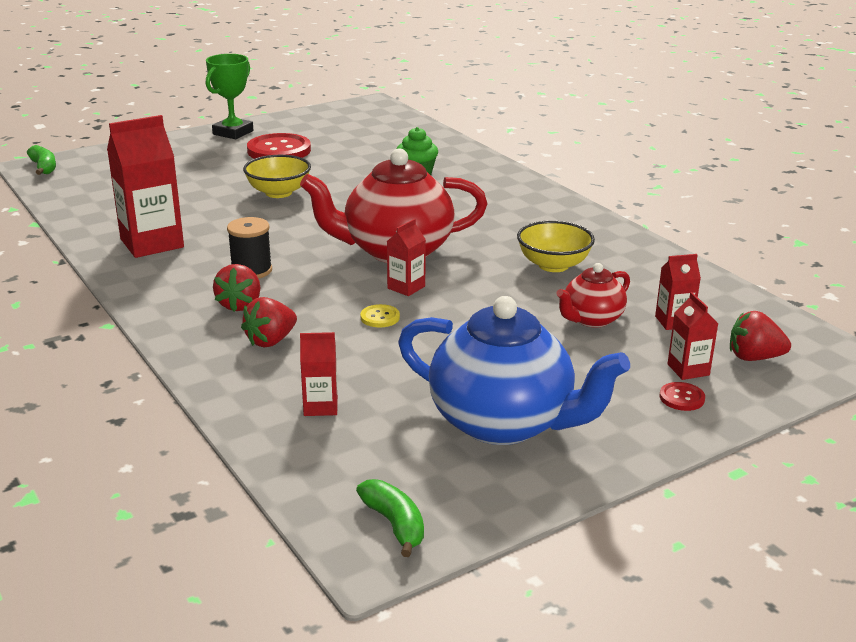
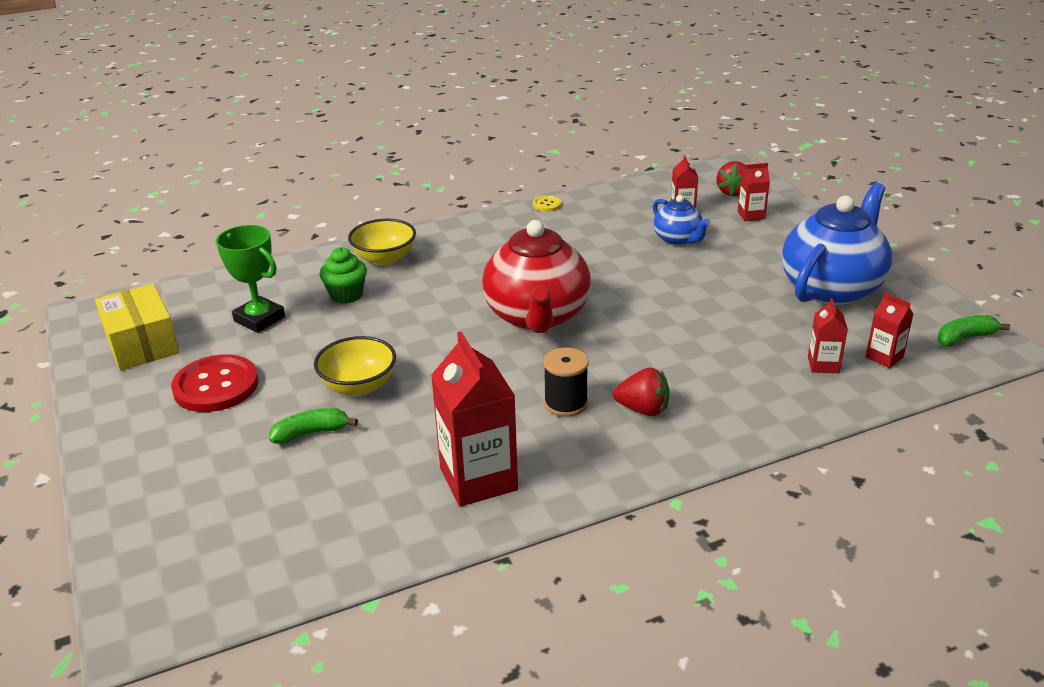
camera: 80 degrees left, 5 degrees up
(44, 167) = (150, 618): green banana -> green banana (311, 433)
(233, 133) = (119, 425): green trophy -> green trophy (259, 319)
(270, 341) = (716, 390): red strawberry -> none
(332, 123) = (142, 344): none -> yellow box
(380, 317) = (672, 331): yellow button -> yellow button (547, 204)
(406, 287) = (615, 315): red carton -> red carton (884, 357)
(553, 265) = (581, 244): yellow bowl -> yellow bowl (384, 259)
(591, 319) = (678, 239): red teapot -> blue teapot
(681, 398) = (788, 222): red button -> none

